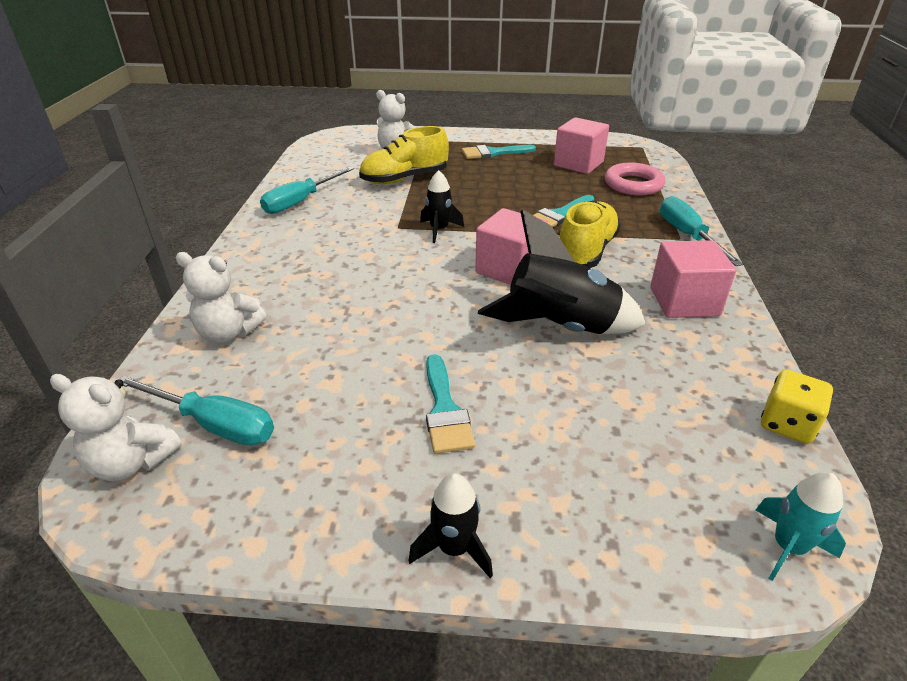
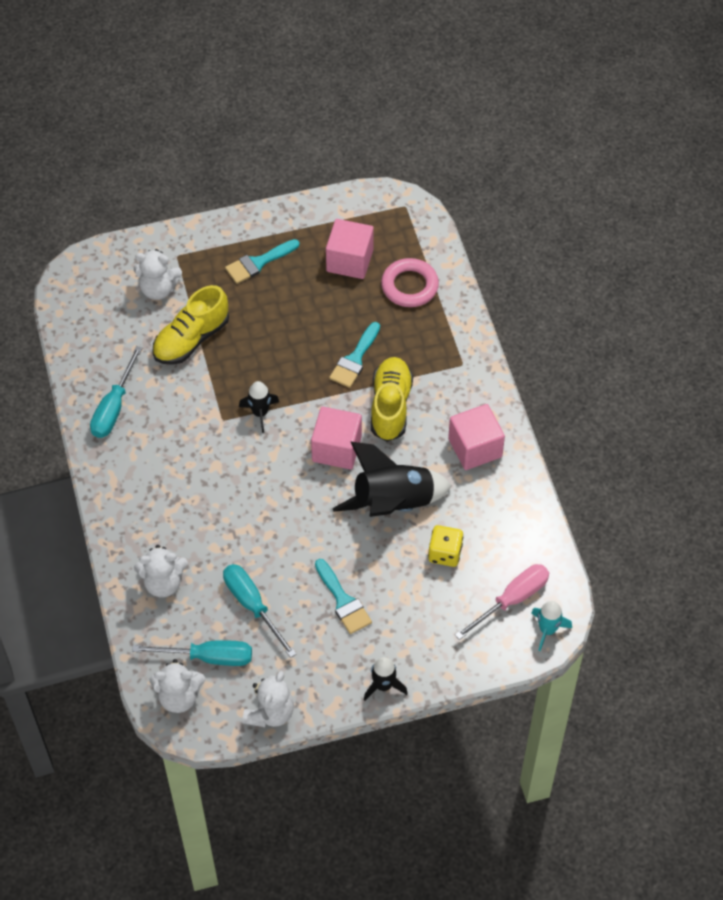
camera: 20 degrees left, 20 degrees up
(242, 530) = (270, 713): none -> white teddy bear
(687, 235) = (468, 358): turquoise screwdriver -> turquoise screwdriver (252, 605)
(720, 480) = (512, 600): none -> pink screwdriver
(787, 424) = (547, 546): yellow dice -> yellow dice (445, 553)

